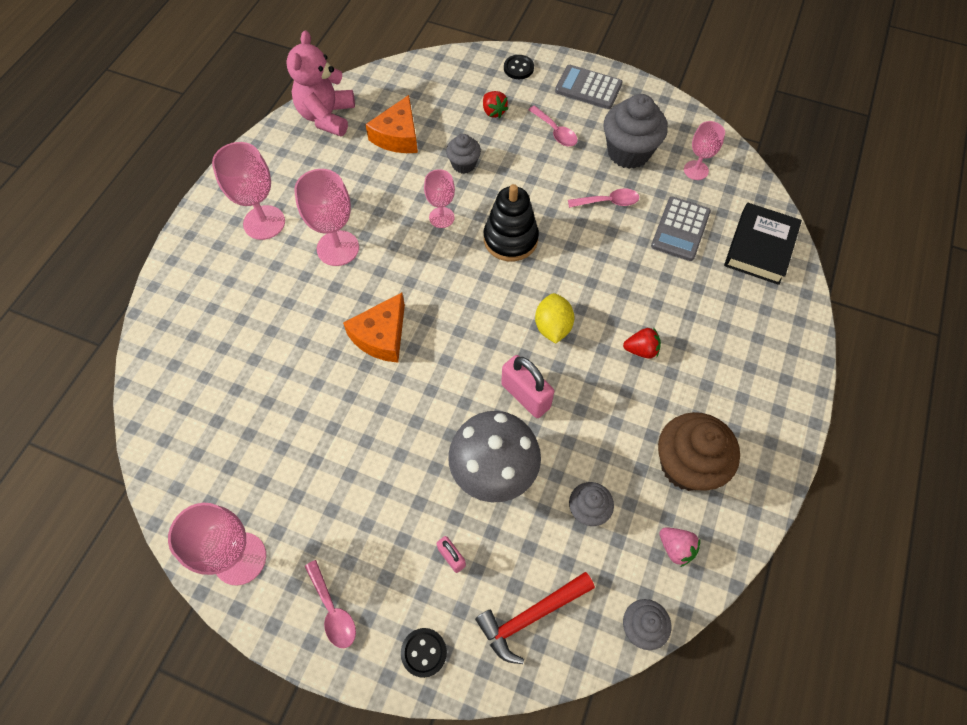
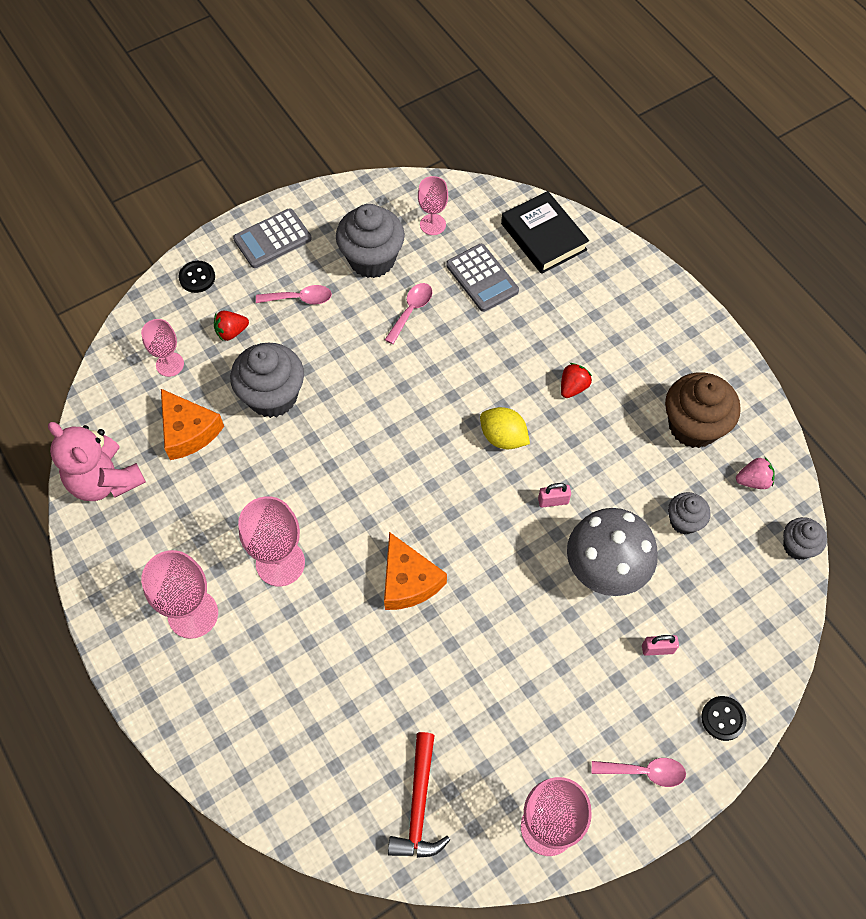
camera: 55 degrees left, 0 degrees up
(441, 217) = (318, 452): pink goblet -> pink goblet (170, 364)
(463, 164) = (272, 396): grey cupcake -> grey cupcake, size x1.81
(493, 111) = (231, 332): red strawberry -> red strawberry turned 150 degrees clockwise
(510, 239) = (388, 411): black stacking toy -> none
(525, 396) = (553, 501): pink padlock -> pink padlock, size x0.55
(531, 616) = (742, 619): red hammer -> red hammer (419, 805)

